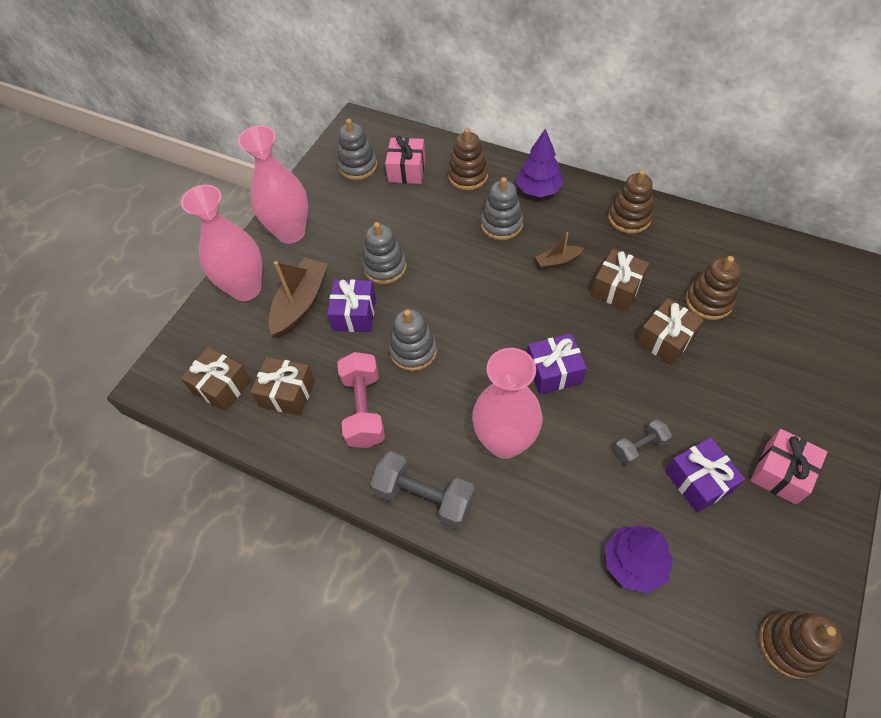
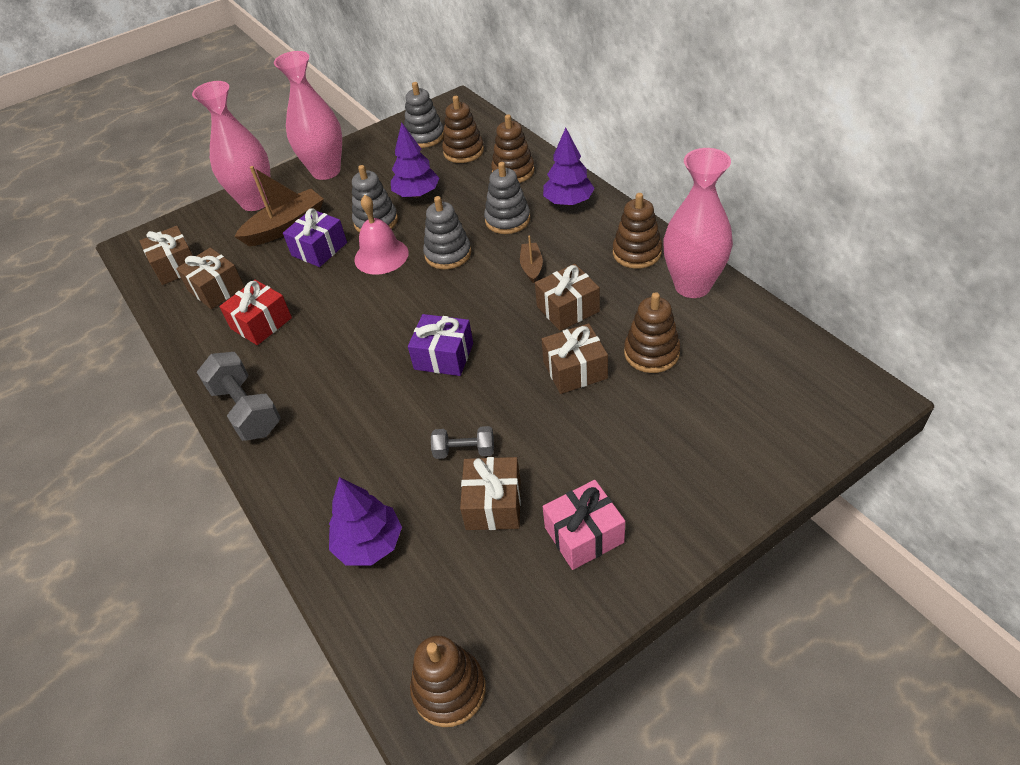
camera: 30 degrees right, 10 degrees down
(364, 409) = (261, 323): pink dumbbell -> red gift
(400, 227) = (417, 194): none -> purple tree
(407, 170) = (463, 151): pink gift -> brown stacking toy
(413, 351) = (340, 294): grey stacking toy -> grey stacking toy (448, 254)
(419, 299) = (381, 256): none -> pink bell
(505, 441) = (349, 395): pink vase -> pink vase (692, 286)
(557, 261) = (531, 267): brown boat -> brown boat turned 75 degrees clockwise
(698, 481) = (493, 504): purple gift -> brown gift

